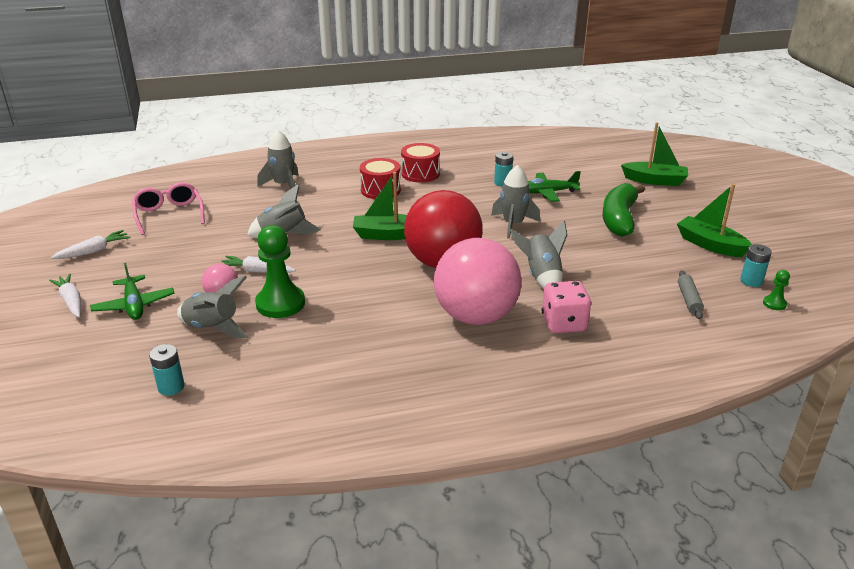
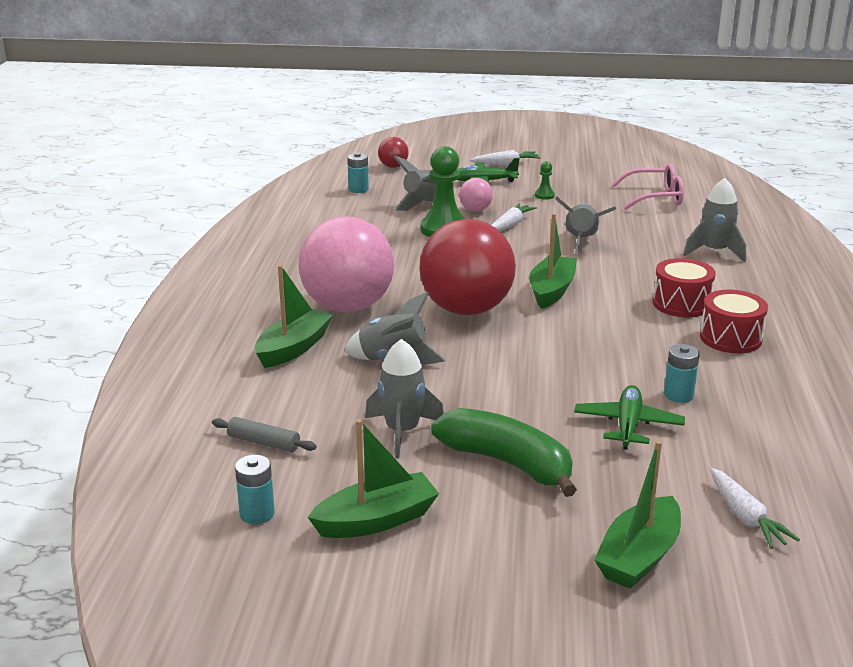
camera: 110 degrees right, 5 degrees down
(79, 380) = (393, 166): none -> red ball
(93, 251) = (589, 170): white carrot -> white carrot (745, 517)
(513, 224) = (535, 372): grey rocket -> grey rocket (402, 431)
(564, 324) = (293, 348): pink dice -> green boat
(774, 304) = (194, 508): green pawn -> green pawn (544, 195)

